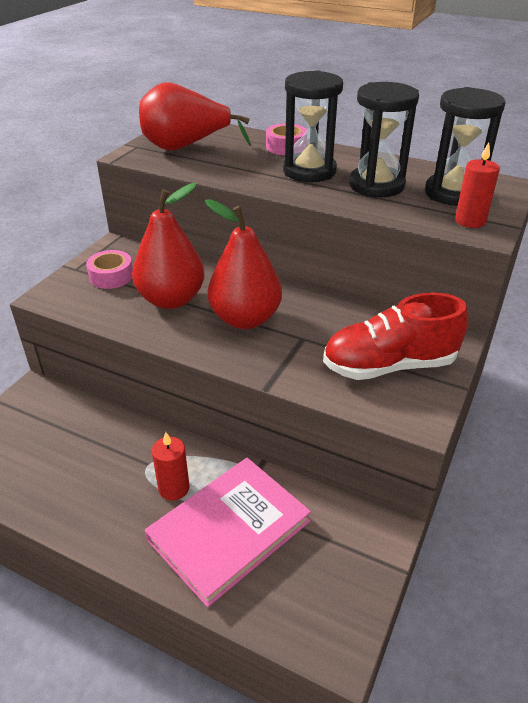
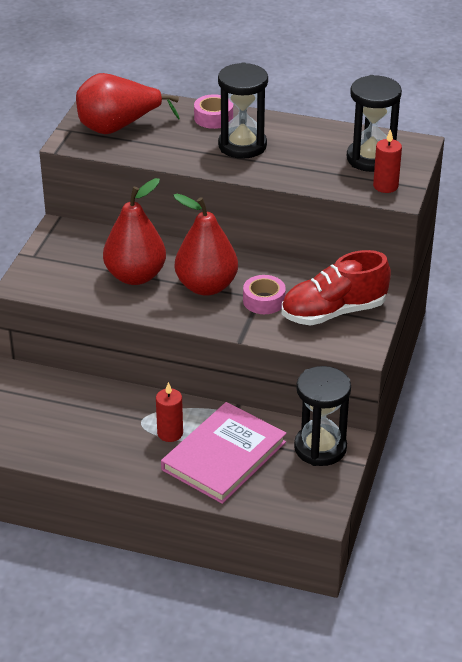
camera: 10 degrees left, 0 degrees up
(111, 276) = (71, 259): pink tape -> pink tape (264, 301)
(376, 185) = (304, 156): black hourglass -> black hourglass (320, 448)

